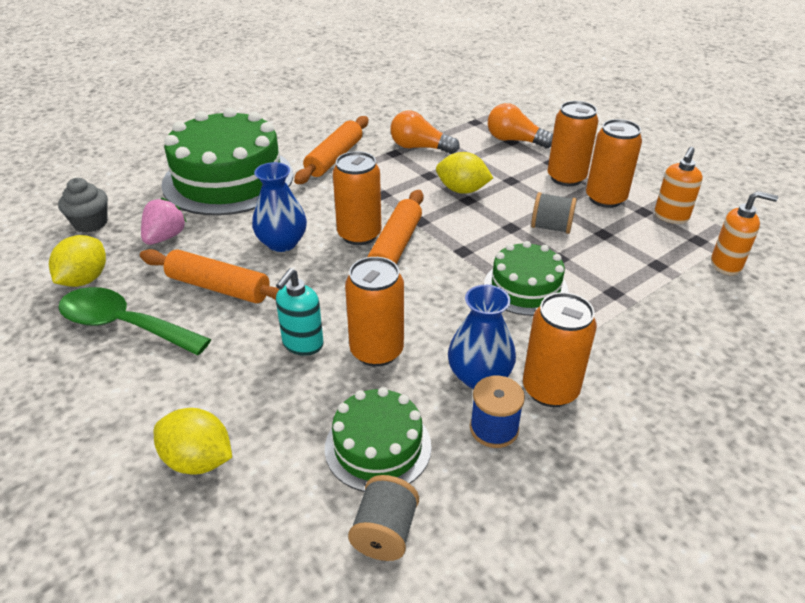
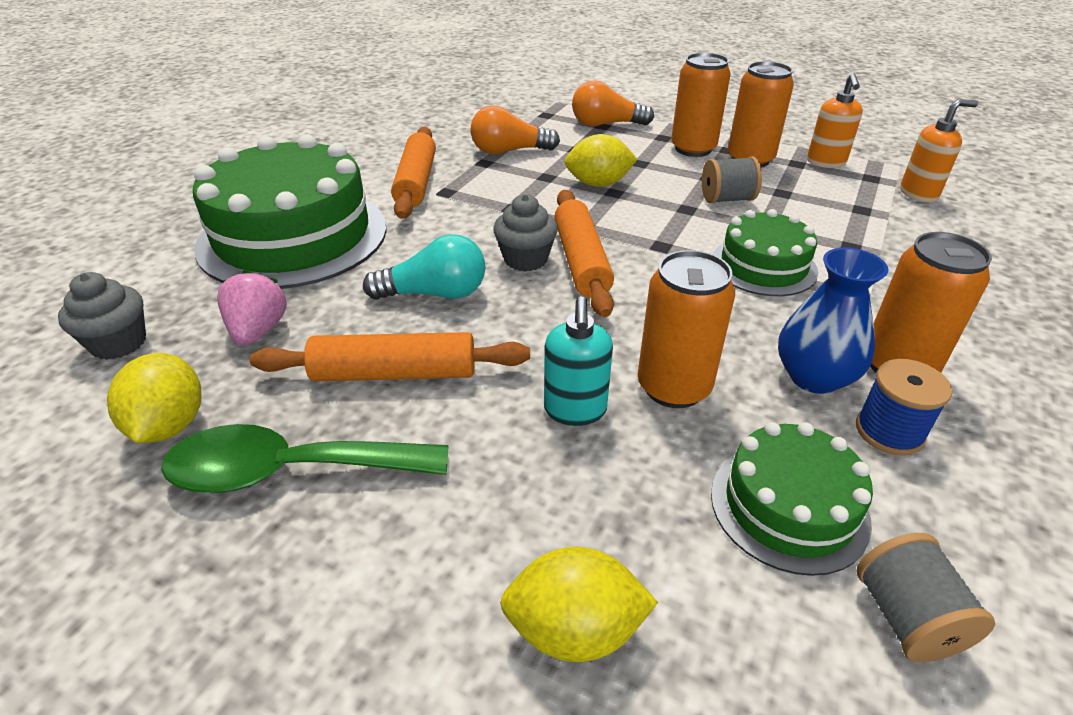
camera: 25 degrees left, 0 degrees up
(282, 243) = (435, 294): blue vase -> turquoise light bulb
(359, 235) = (525, 259): orange can -> grey cupcake

